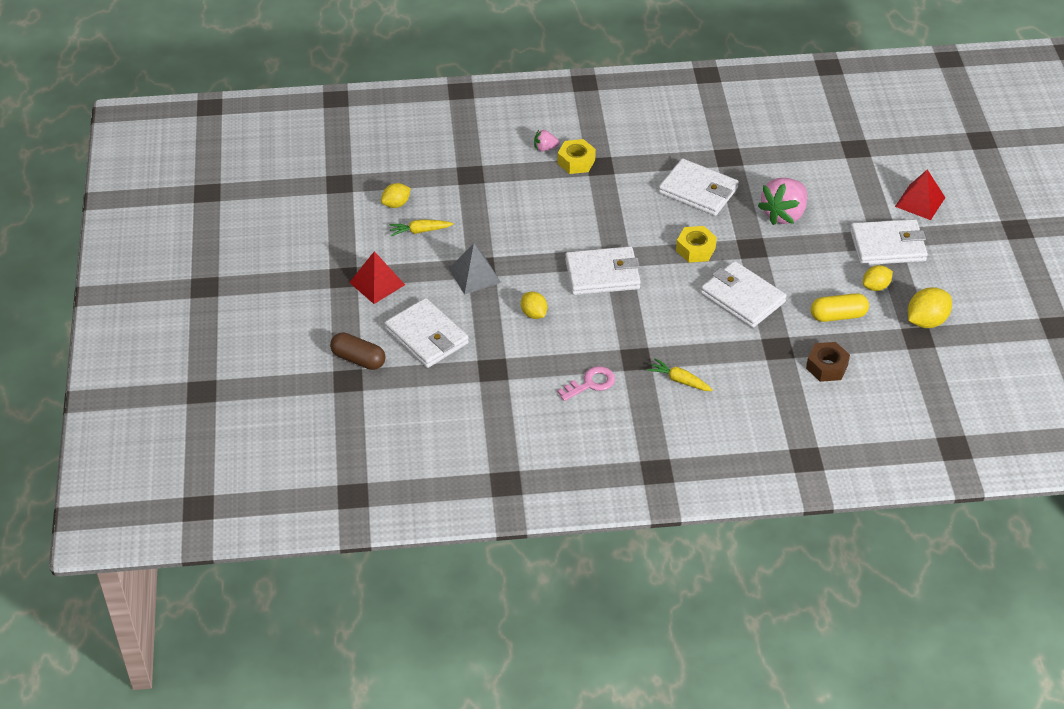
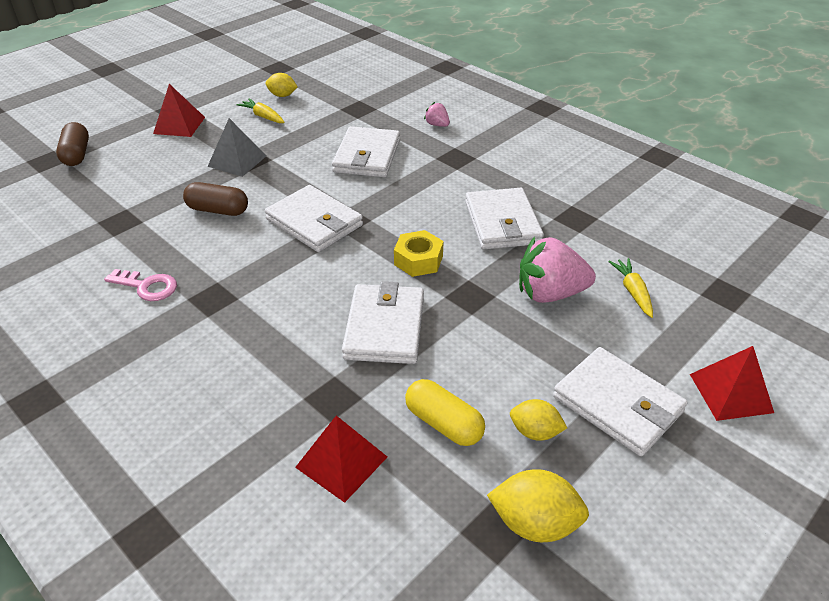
camera: 50 degrees right, 5 degrees down
(426, 336) = (134, 172): white wallet -> white wallet (367, 156)
(534, 314) = (218, 210): yellow lemon -> brown capsule
(576, 161) = (443, 145): yellow nut -> none
(679, 380) = (204, 345): yellow carrot -> yellow carrot (633, 292)
(826, 367) = (341, 462): brown nut -> red pyramid

